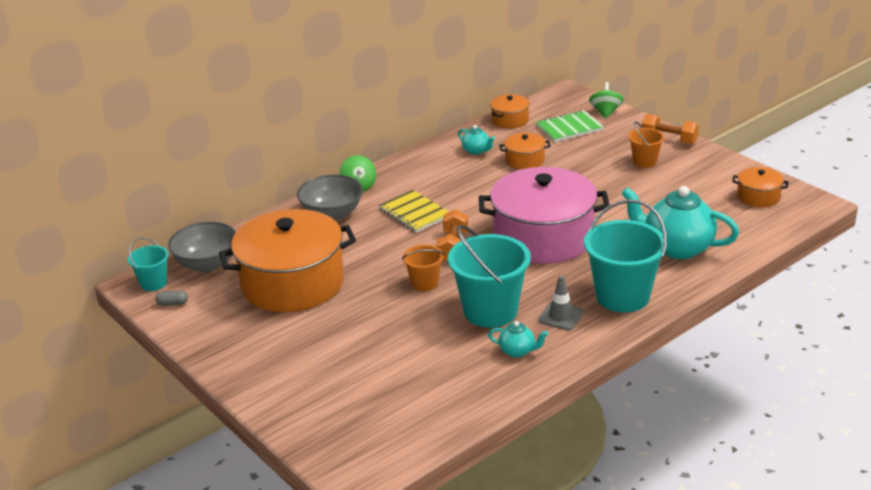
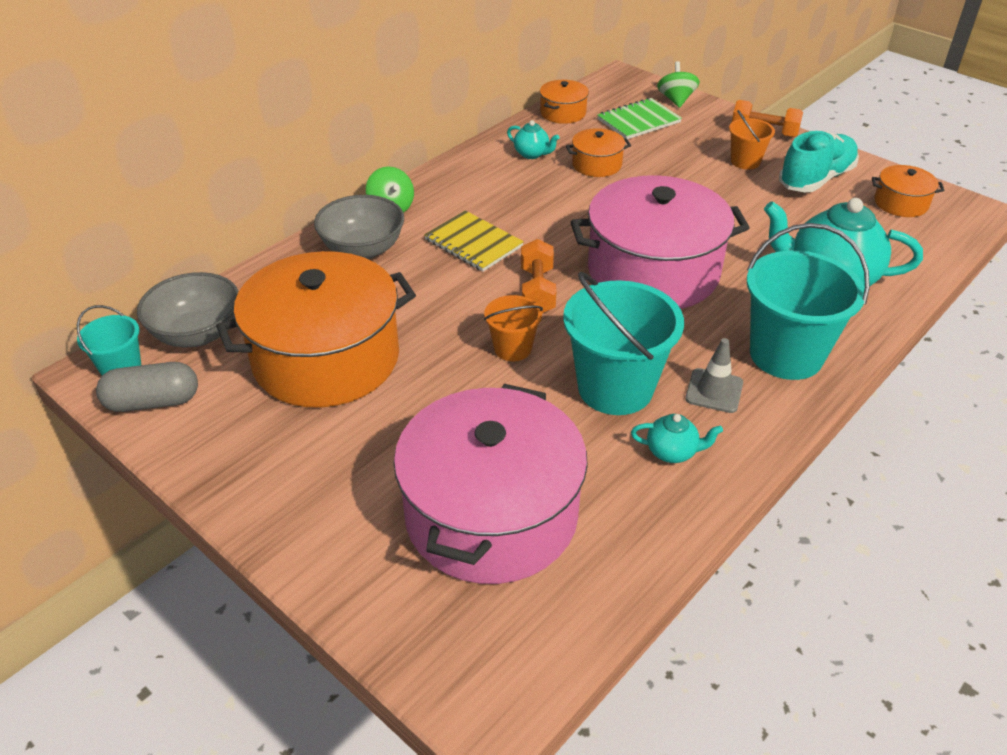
camera: 10 degrees left, 10 degrees up
(172, 303) = (153, 402): grey capsule -> grey capsule, size x2.04
(384, 379) = (491, 515): none -> pink pot
(696, 177) = (816, 179): none -> turquoise shoe

